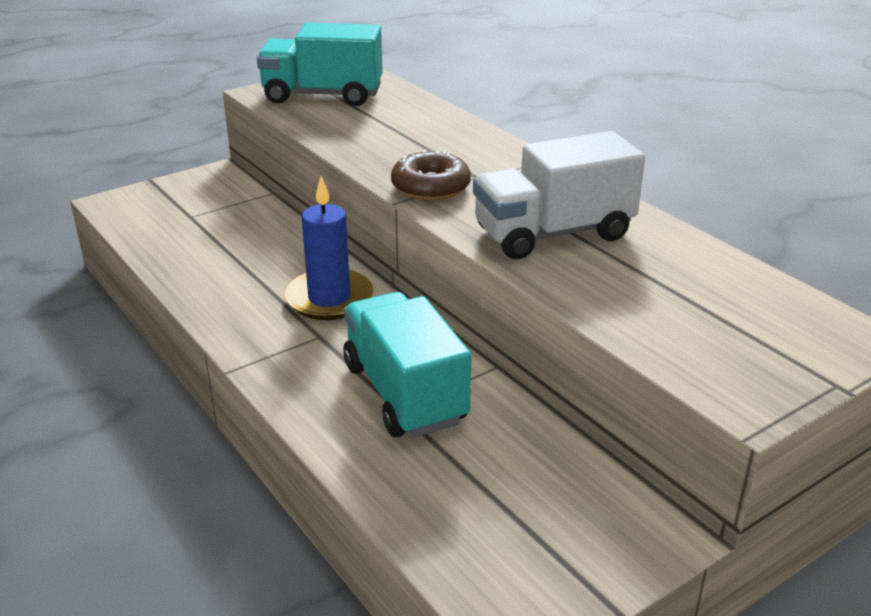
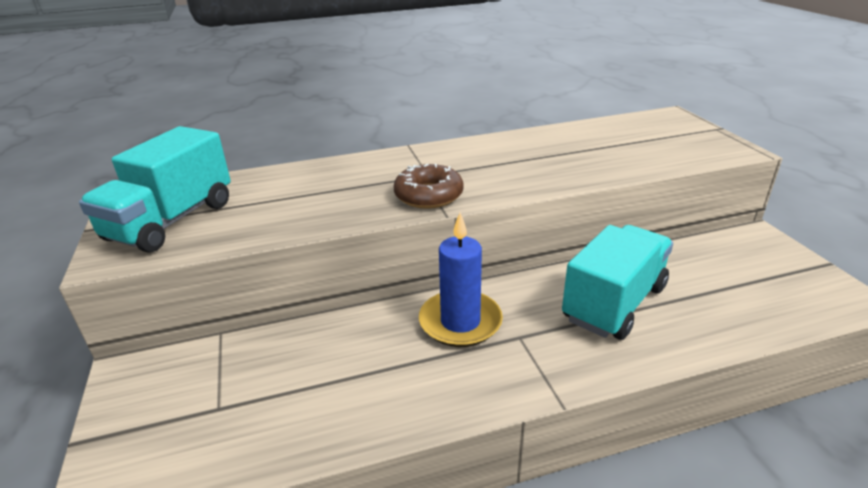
camera: 70 degrees left, 0 degrees up
(404, 393) = (614, 303): turquoise truck -> turquoise truck turned 135 degrees clockwise
(553, 234) = (531, 164): white truck -> none

